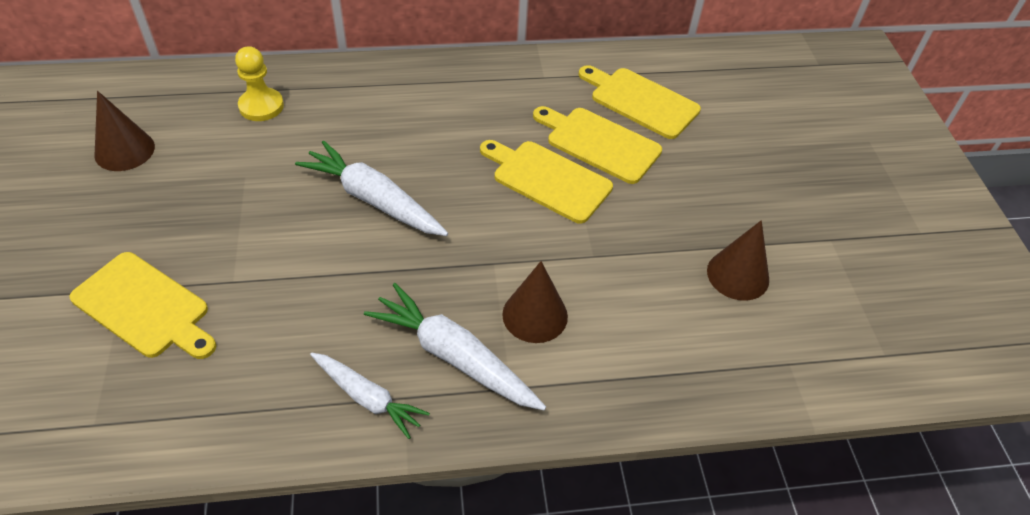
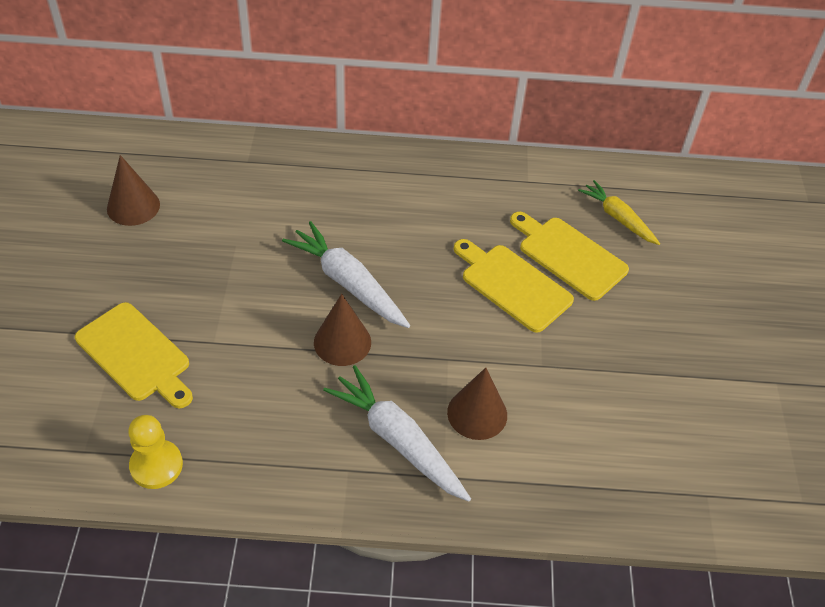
camera: 10 degrees right, 0 degrees up
(261, 106) = (258, 178): yellow pawn -> yellow pawn (156, 465)
(367, 398) = (316, 465): white carrot -> none
(640, 101) = (618, 218): yellow cutting board -> yellow carrot
(738, 275) = (676, 404): brown cone -> brown cone (342, 342)

